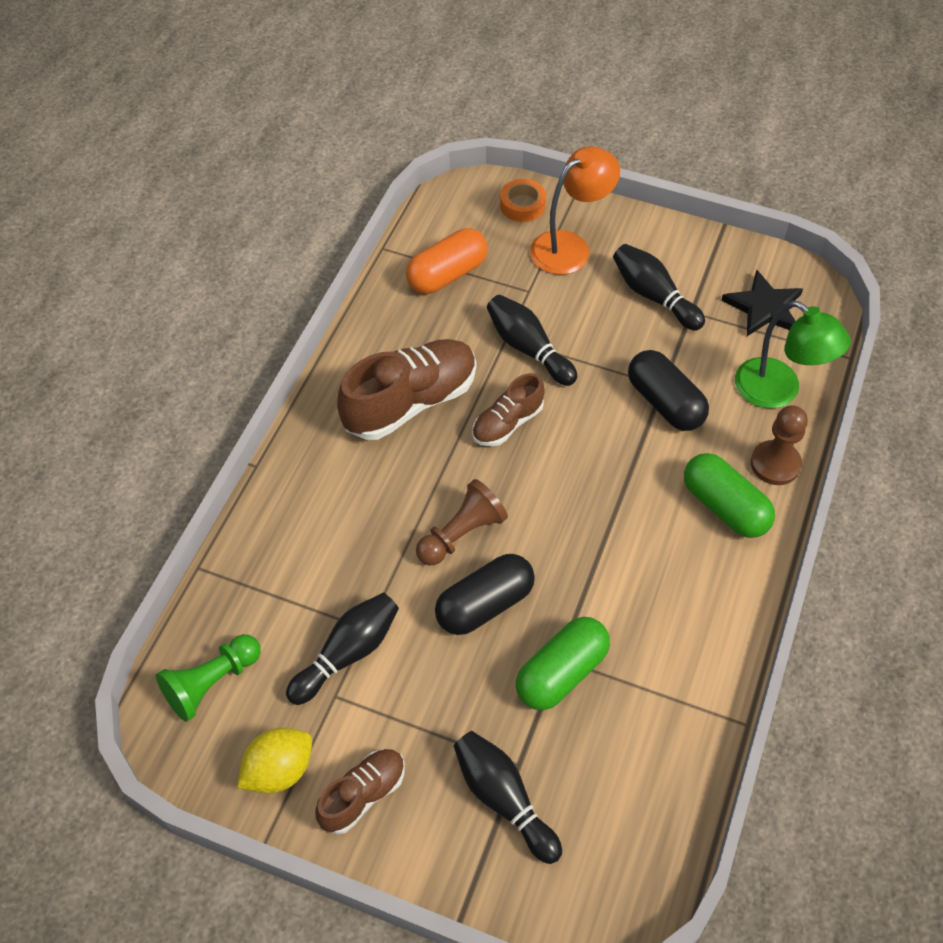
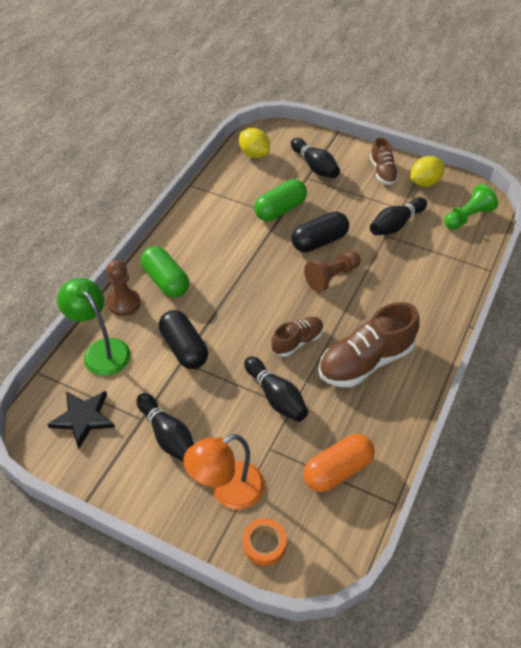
camera: 175 degrees left, 5 degrees down
(363, 795) = (382, 172): brown shoe -> brown shoe turned 60 degrees counterclockwise
(636, 828) = (254, 154): none -> yellow lemon

